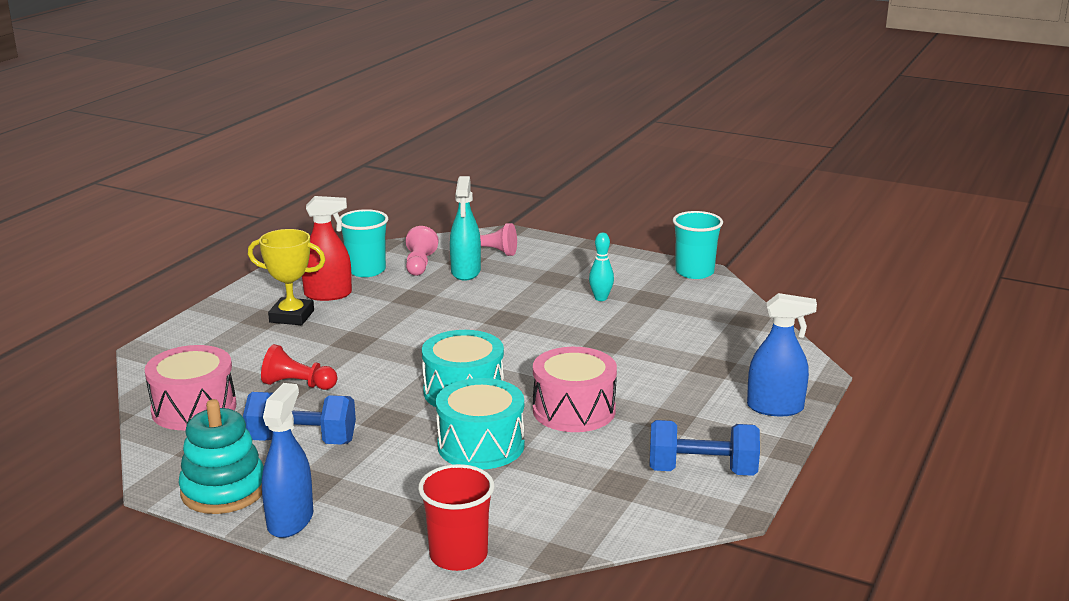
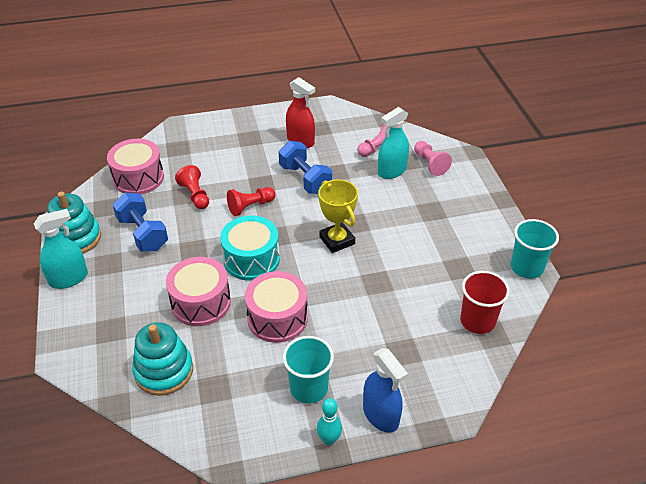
camera: 50 degrees right, 20 degrees up
(290, 520) = (68, 279): blue spray bottle -> turquoise spray bottle
(291, 316) = (262, 145): yellow trophy -> yellow trophy (337, 240)
(366, 270) = (345, 135): turquoise cup -> turquoise cup (309, 388)
(379, 361) = (250, 206): none -> red pawn
(458, 555) = (86, 362): red cup -> red cup (477, 321)
(481, 445) = (201, 302): turquoise drum -> pink drum
(550, 506) = (164, 371): none -> turquoise stacking toy
(601, 298) = (431, 246): turquoise bowling pin -> turquoise bowling pin (329, 439)
(702, 471) = (263, 420): blue dumbbell -> blue dumbbell (305, 179)

